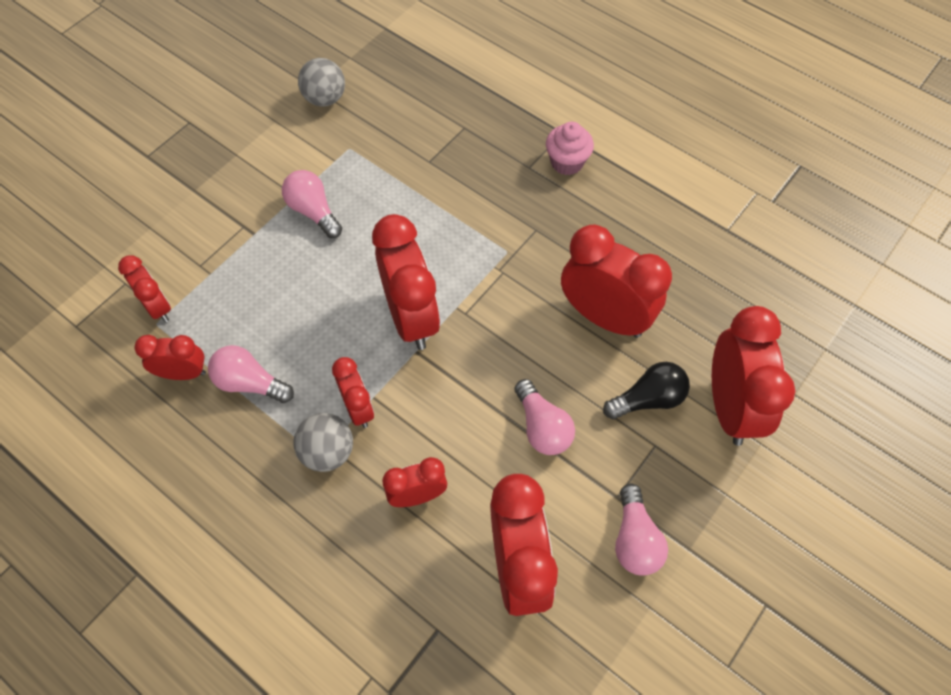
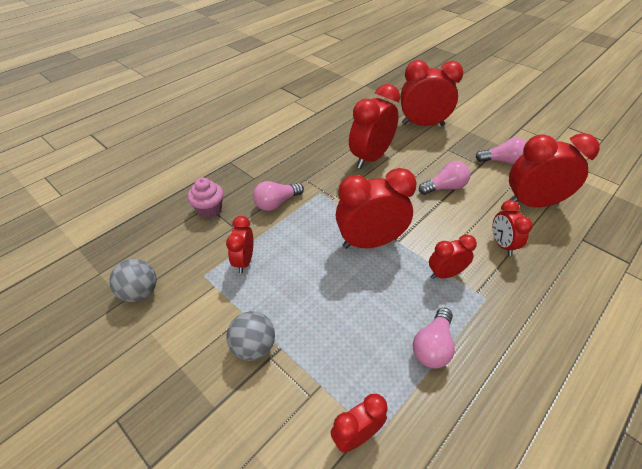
camera: 85 degrees left, 15 degrees down
(183, 373) = (428, 403): red clock -> red clock (244, 261)
(313, 211) = (265, 301): pink light bulb -> pink light bulb (276, 203)
(328, 452) = (482, 292): grey ball -> grey ball (253, 346)
(567, 162) = (255, 162): pink cupcake -> pink cupcake (209, 209)
(648, 399) = (421, 149): black light bulb -> none

